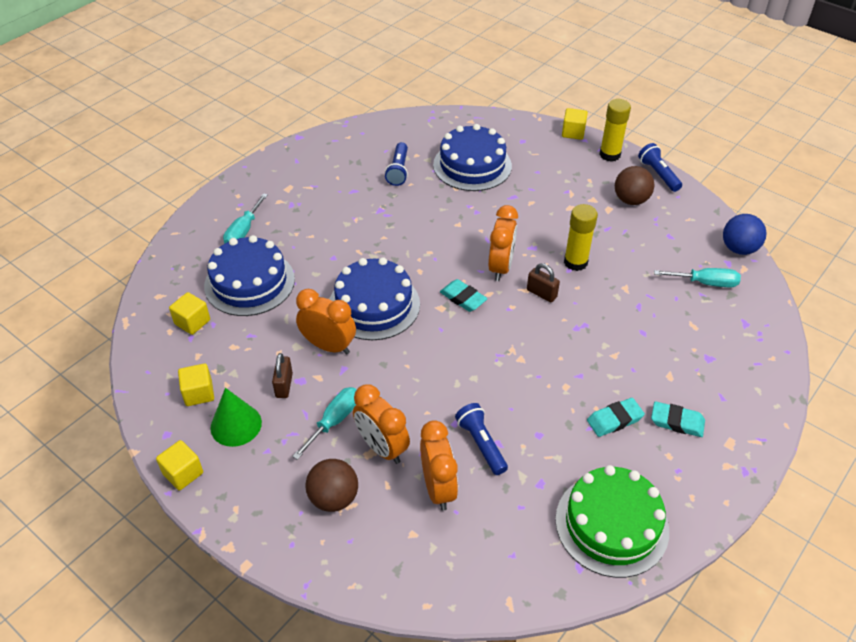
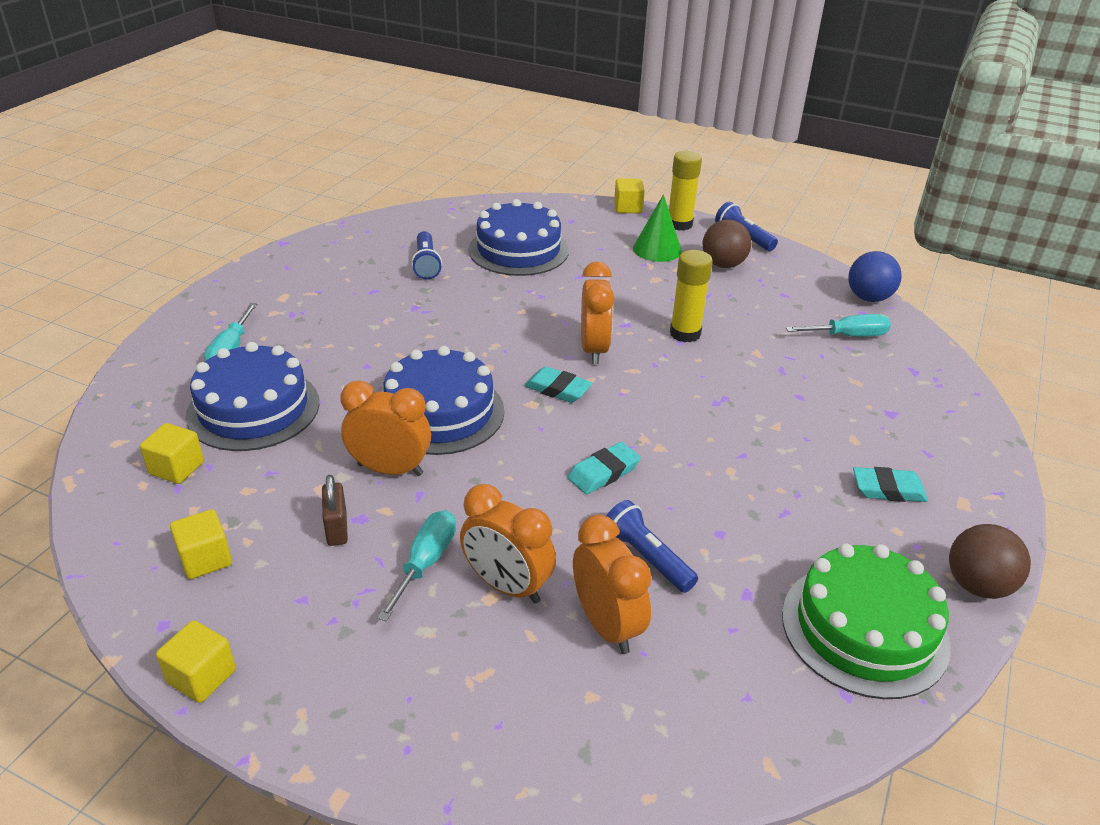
camera: 15 degrees left, 10 degrees down
(236, 425) = (274, 593): green cone -> green cone (657, 249)
(334, 498) = (455, 668): brown ball -> brown ball (977, 585)
(541, 293) = (657, 371): brown padlock -> none
(614, 420) = (810, 499): turquoise eraser -> turquoise eraser (603, 472)

